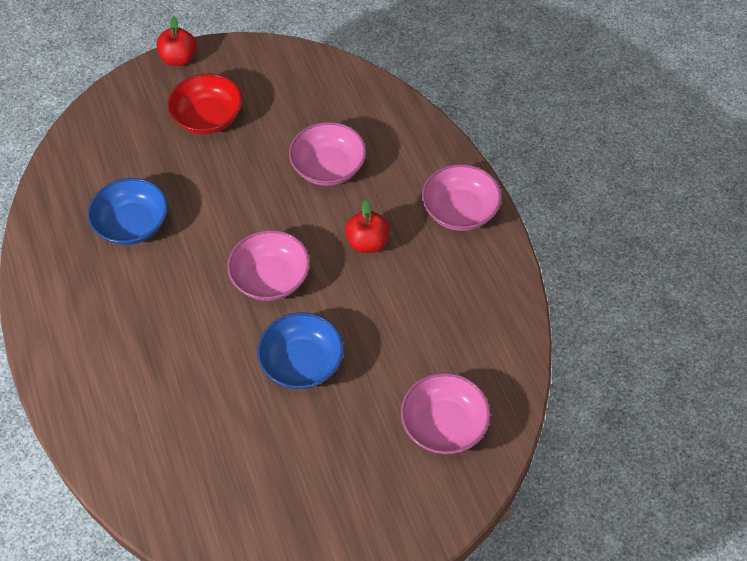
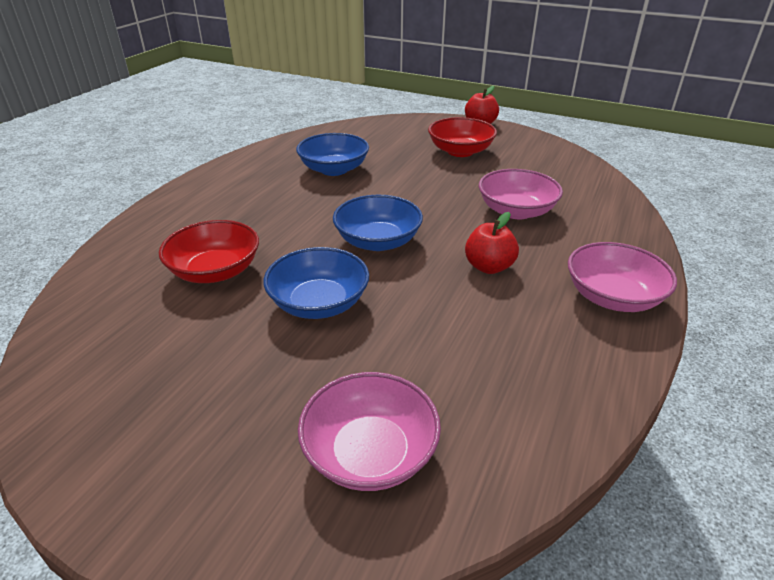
camera: 45 degrees right, 20 degrees down
(198, 399) = (215, 271): none -> red bowl
(271, 278) = (378, 241): pink bowl -> blue bowl

